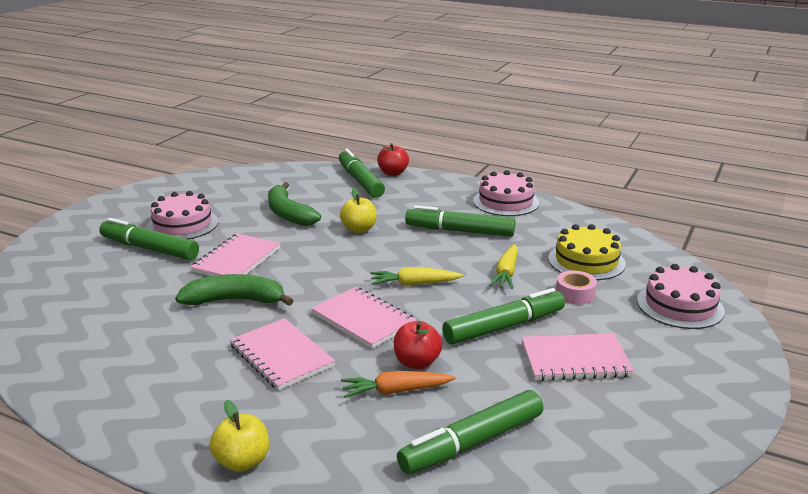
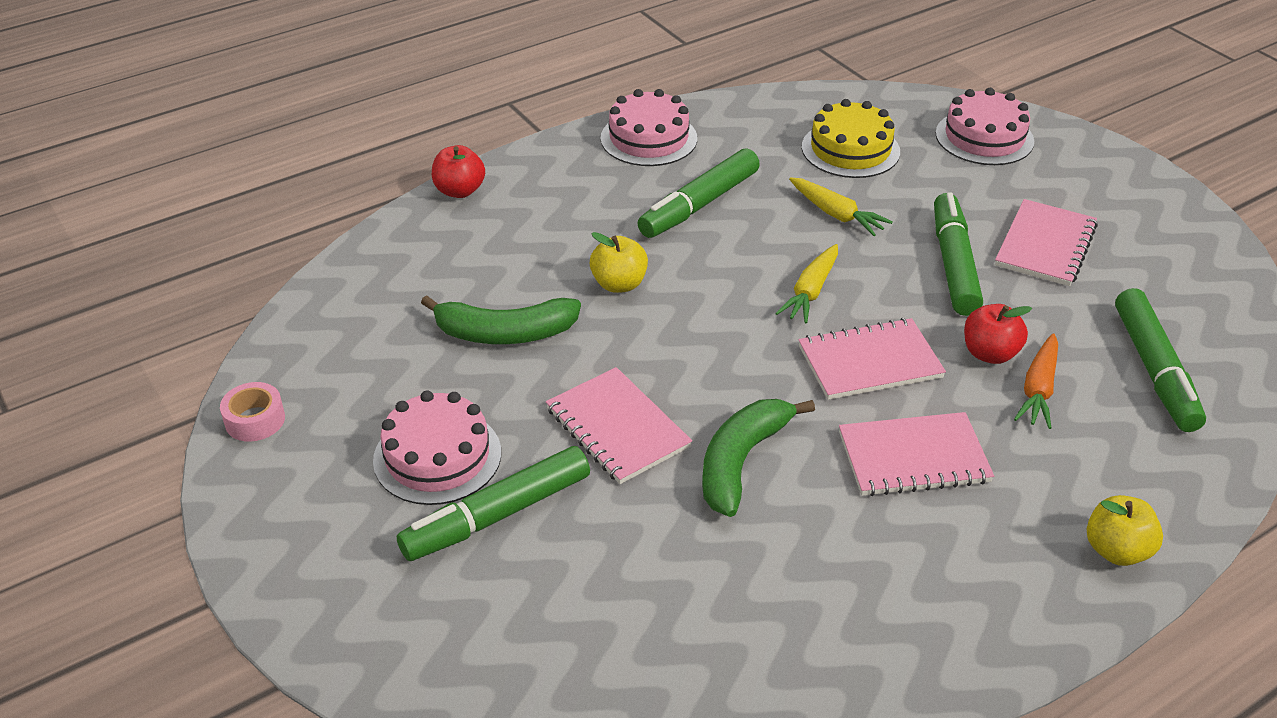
camera: 60 degrees left, 15 degrees up
(360, 181) = (456, 229): green marker -> none
(575, 294) = (917, 189): pink tape -> pink tape (255, 420)

